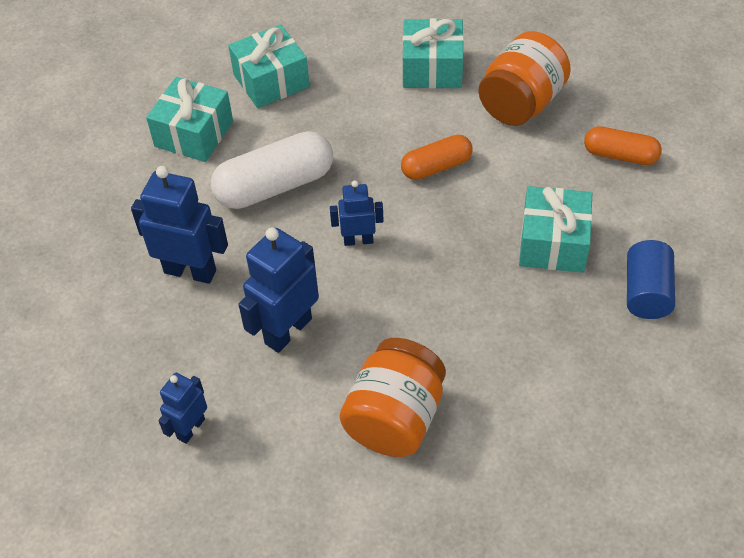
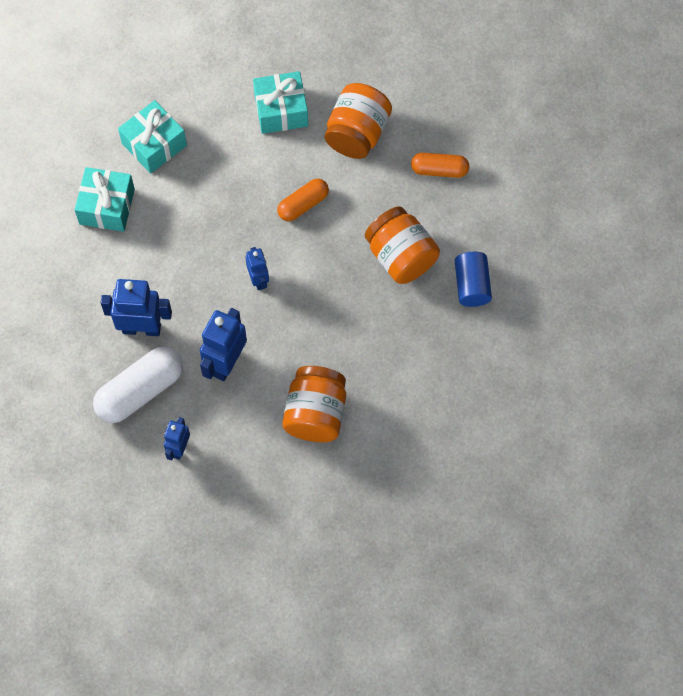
camera: 15 degrees left, 15 degrees up
(275, 186) = (184, 243): white capsule -> white capsule (140, 391)
(358, 240) = (258, 280): blue robot -> blue robot turned 90 degrees clockwise
(553, 243) = (401, 256): turquoise gift -> orange jar

